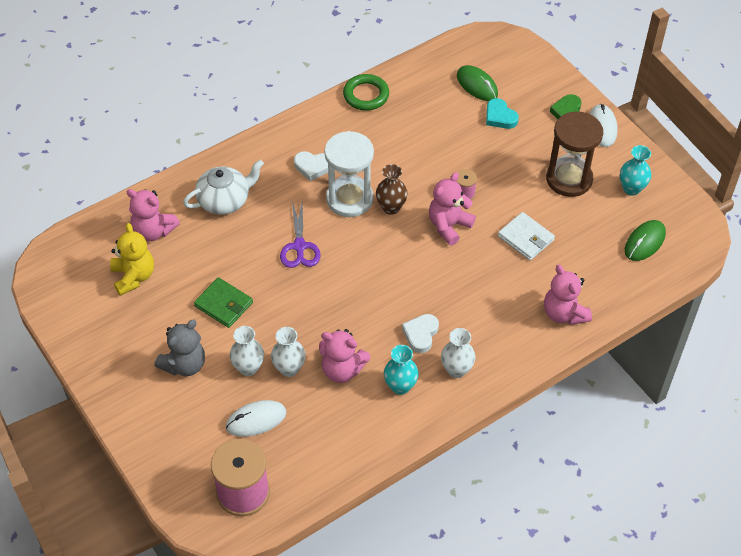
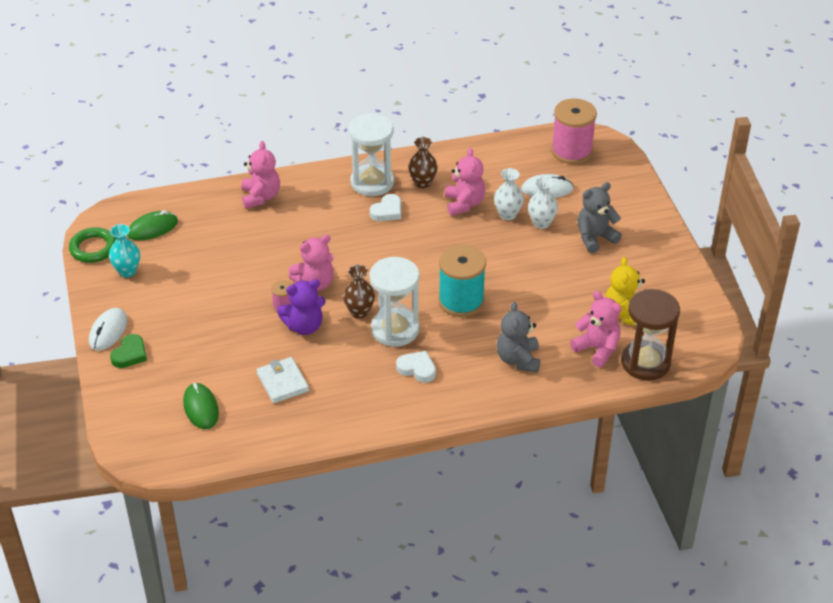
camera: 160 degrees left, 10 degrees down
(223, 304) = (548, 272): green wallet -> none
(224, 200) = (518, 359): white teapot -> grey teddy bear
(299, 246) = (461, 301): purple scissors -> turquoise spool
(342, 370) = (464, 204): pink teddy bear -> pink teddy bear turned 45 degrees clockwise
(366, 95) = (325, 429): green ring -> green ring (93, 248)
(400, 386) = (423, 183): turquoise vase -> brown vase
(434, 179) = (304, 326): none -> purple teddy bear
(456, 370) = (372, 182): white vase -> white hourglass
(500, 117) = (200, 368): turquoise heart -> none
(525, 238) = (253, 257): white wallet -> white wallet (282, 382)
(569, 179) = (177, 294): brown hourglass -> brown hourglass (645, 362)

